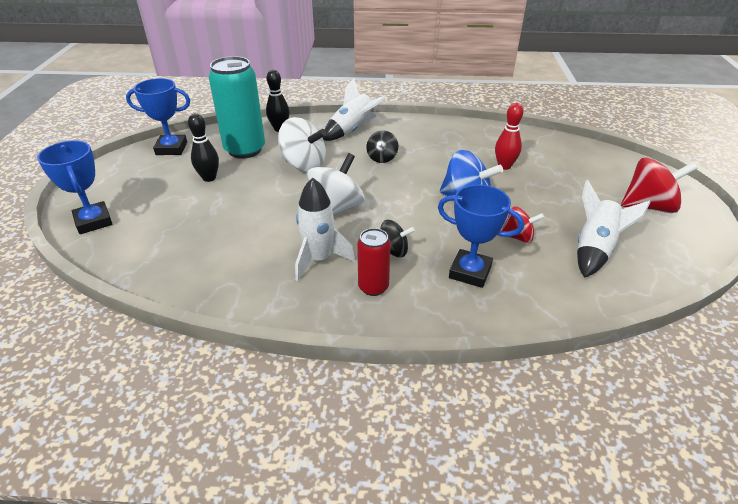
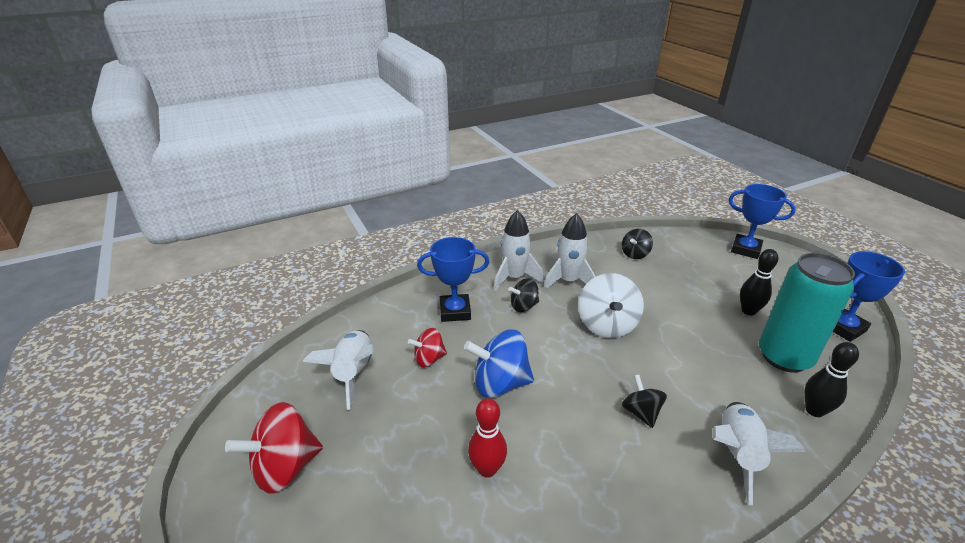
camera: 150 degrees right, 5 degrees down
(204, 262) = (635, 254): none -> black spinning top
(304, 164) = (701, 363): white spinning top -> none
(373, 287) = (514, 278): red can -> white rocket

